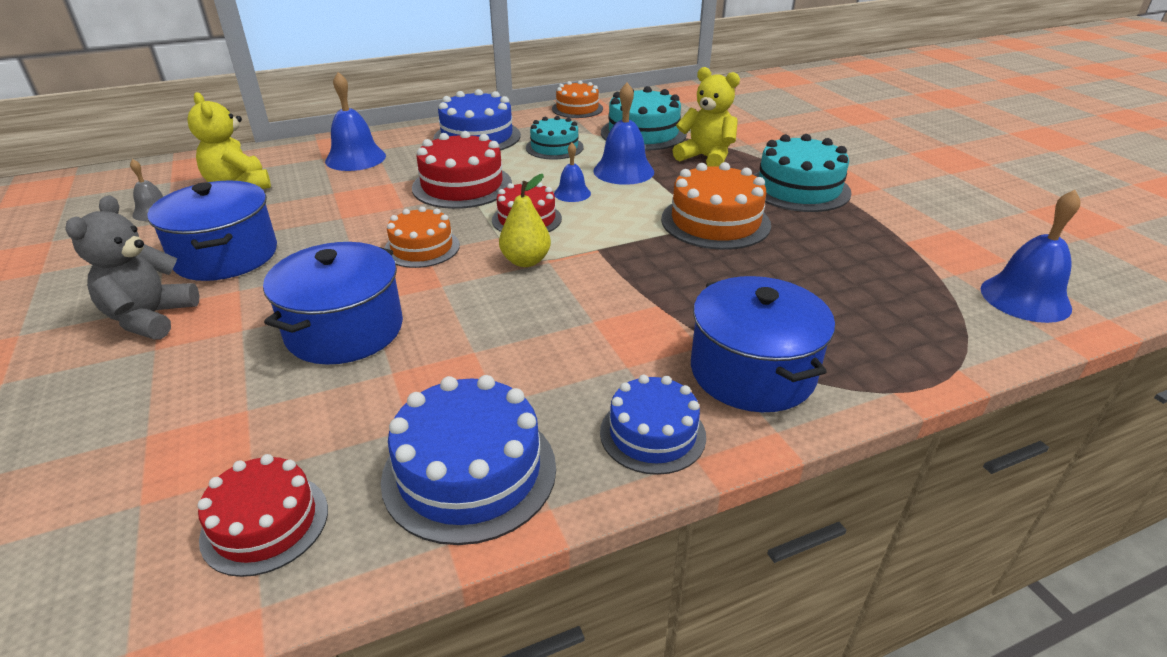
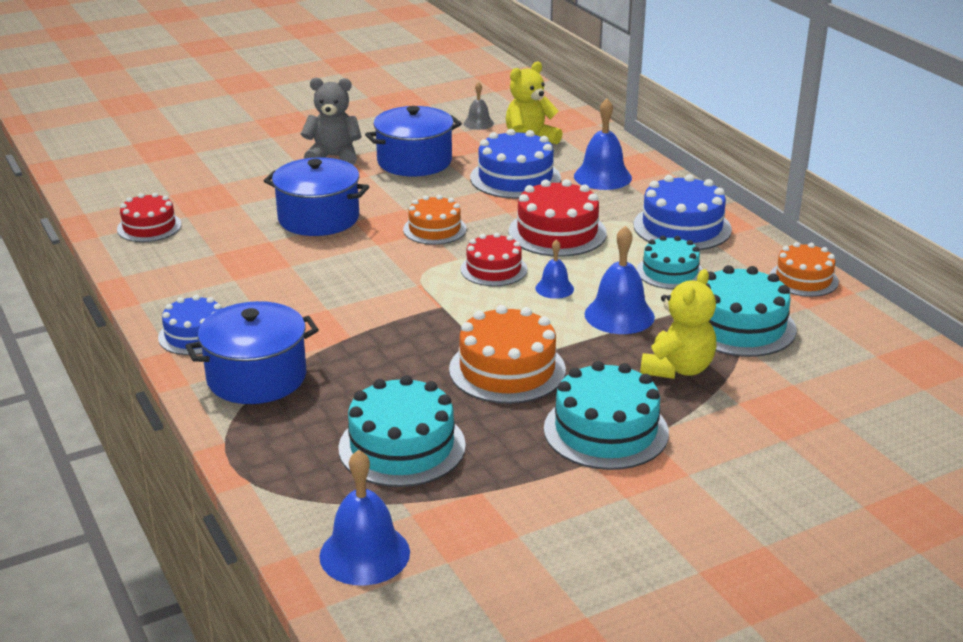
camera: 85 degrees right, 5 degrees down
(469, 472) = (173, 276): blue cake -> blue cake (515, 178)
(526, 261) = (417, 274): yellow pear -> none
(856, 277) = (402, 446): none -> turquoise cake

